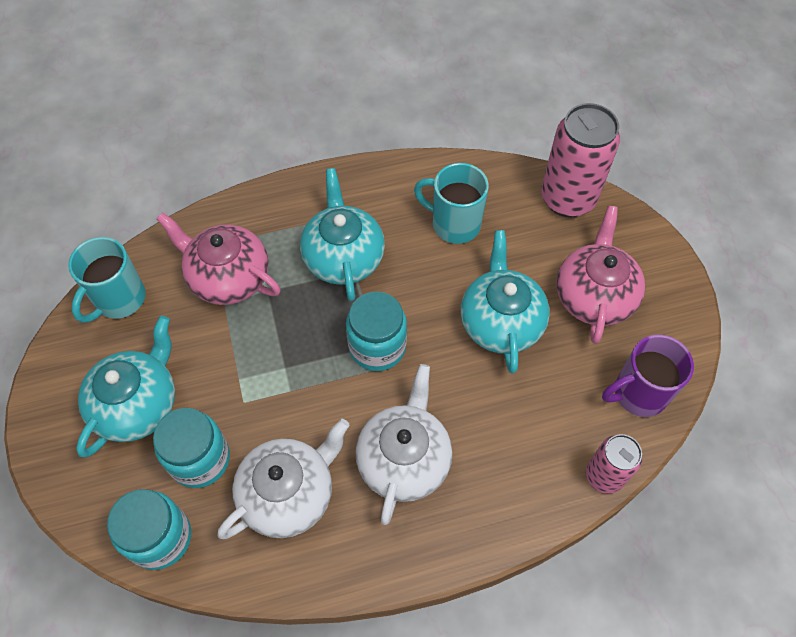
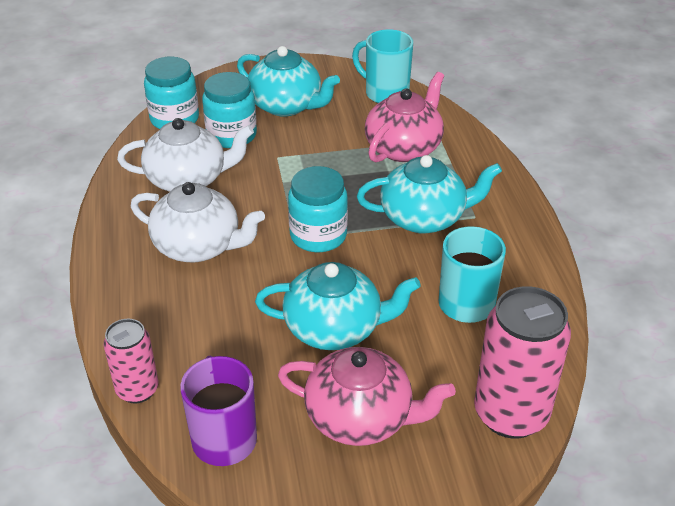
camera: 95 degrees right, 20 degrees down
(289, 493) = (188, 179): white teapot -> white teapot turned 60 degrees counterclockwise

